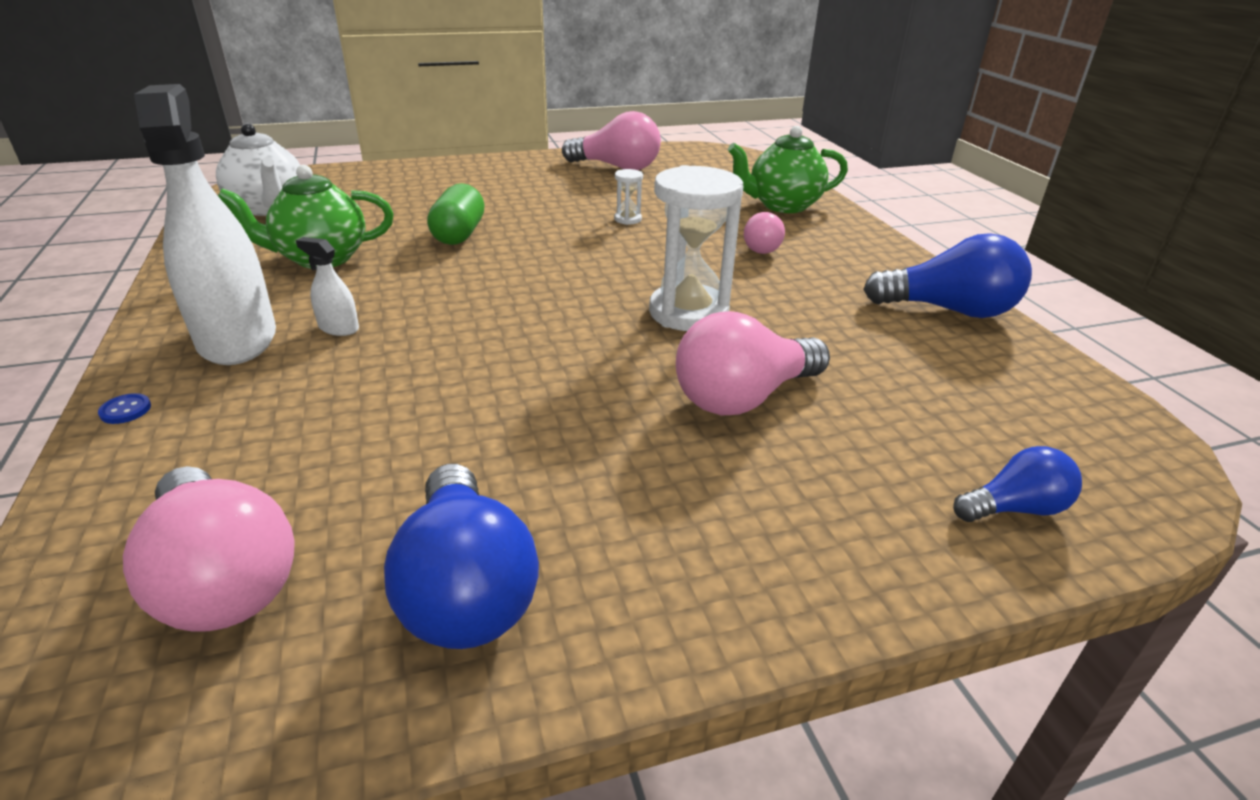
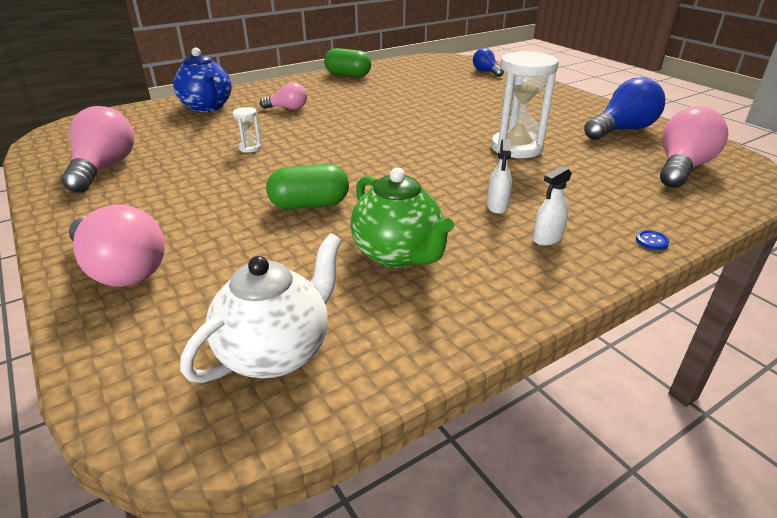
camera: 105 degrees left, 0 degrees up
(237, 339) = (547, 238): white spray bottle -> white spray bottle, size x0.41
(688, 312) = (390, 118): white hourglass -> white hourglass (516, 148)
(743, 397) = (461, 103): pink light bulb -> pink light bulb (121, 269)
(782, 205) = (207, 107): green teapot -> blue teapot
(949, 310) = (348, 75): blue light bulb -> green capsule

